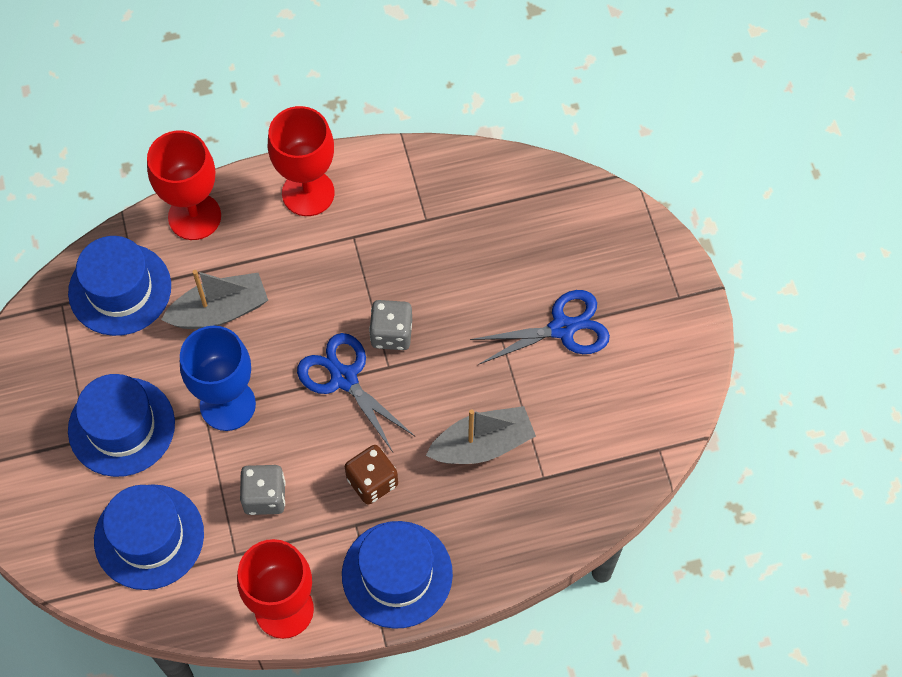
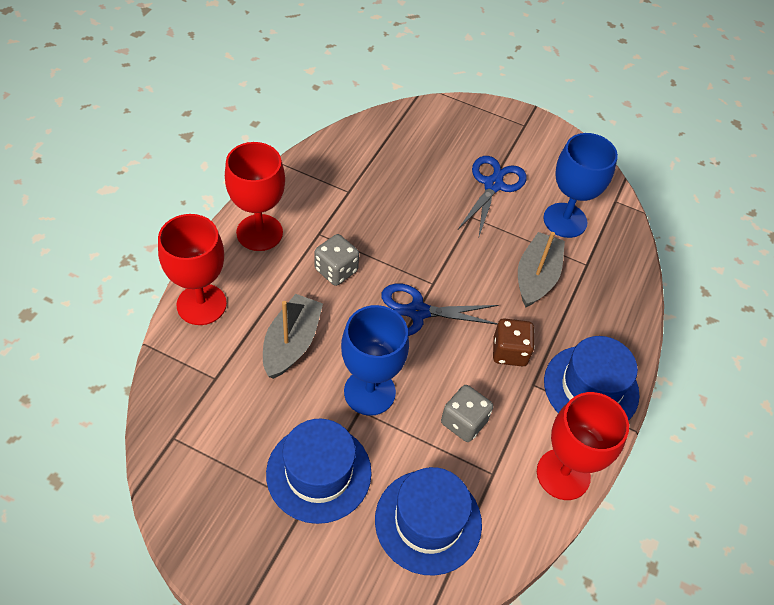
camera: 55 degrees left, 10 degrees down
(120, 289) = (205, 390): blue hat -> none
(391, 333) = (411, 265): grey dice -> grey dice (336, 270)
(582, 421) = (565, 220): none -> blue goblet

